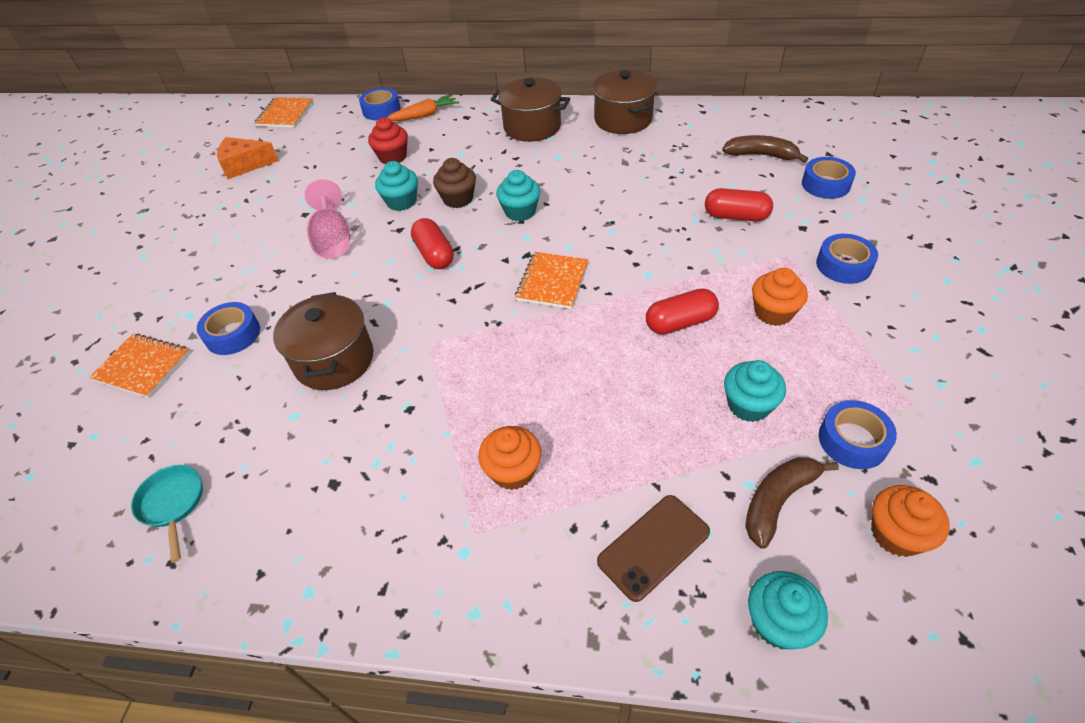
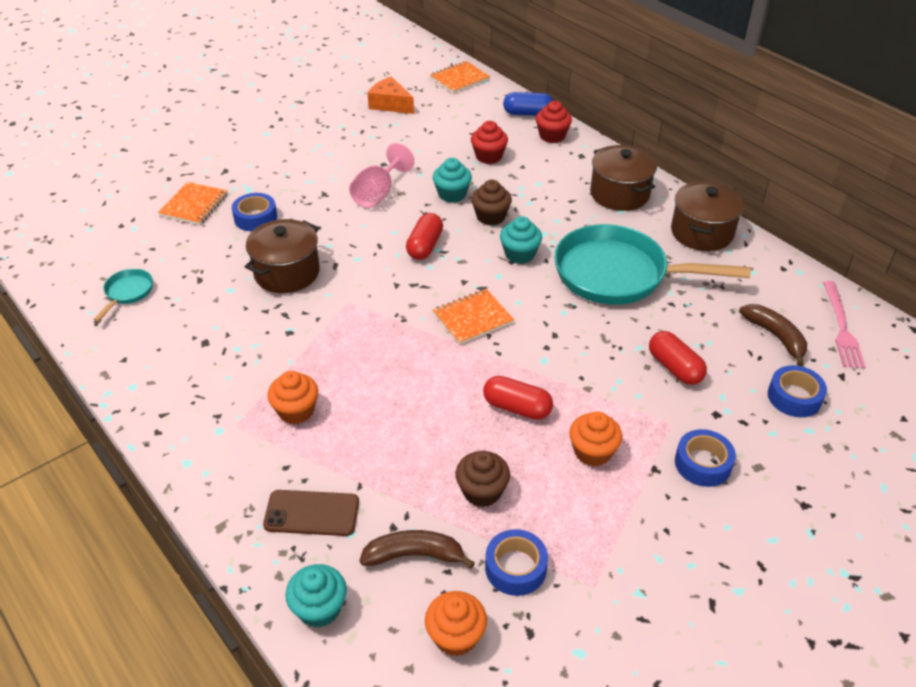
camera: 40 degrees right, 5 degrees down
(143, 367) = (194, 205): orange notebook -> orange notebook turned 45 degrees clockwise
(381, 110) = (528, 113): blue tape -> blue capsule
(424, 115) = (552, 136): orange carrot -> red cupcake
(610, 180) = (618, 274): none -> turquoise pan
(748, 405) = (482, 491): turquoise cupcake -> brown cupcake
(786, 125) = (841, 327): none -> pink fork

